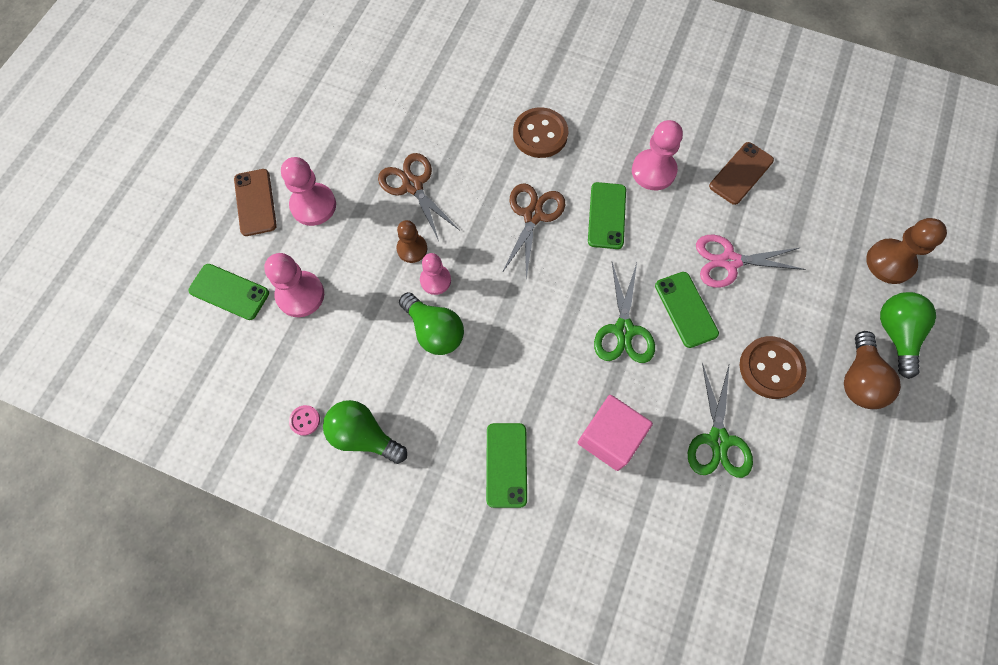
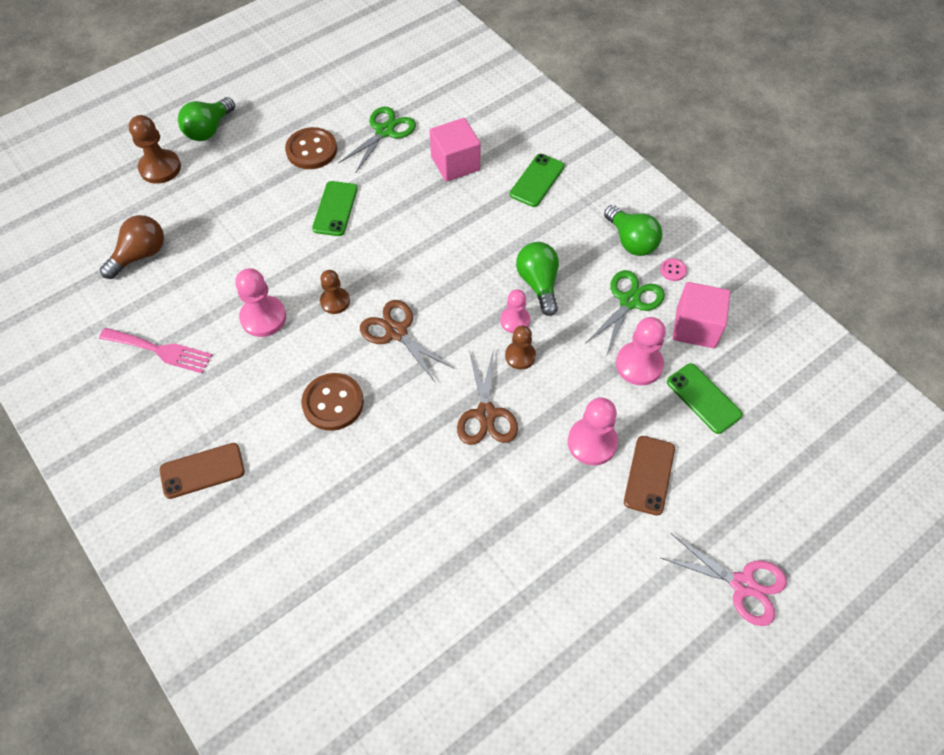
camera: 150 degrees left, 10 degrees down
(259, 363) = (695, 327): none -> pink cube
(533, 215) = (396, 332): brown scissors -> brown scissors turned 90 degrees clockwise
(606, 215) = (335, 301): green phone -> brown pawn
(624, 330) = (392, 217): green scissors -> green scissors (629, 301)
(708, 105) = (159, 350): none -> pink fork
(729, 261) = (272, 223): pink scissors -> pink scissors (742, 584)
(741, 173) = (195, 279): brown phone -> brown phone (202, 471)
(858, 379) = (262, 119): brown light bulb -> brown light bulb (140, 255)

